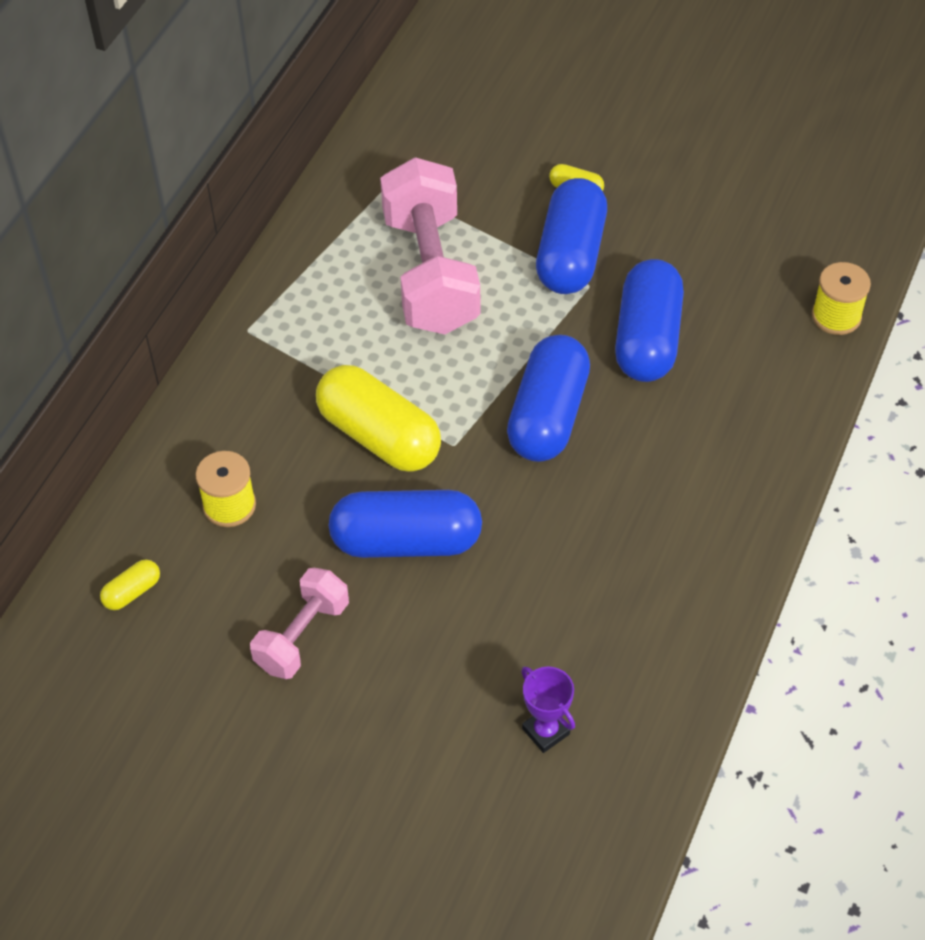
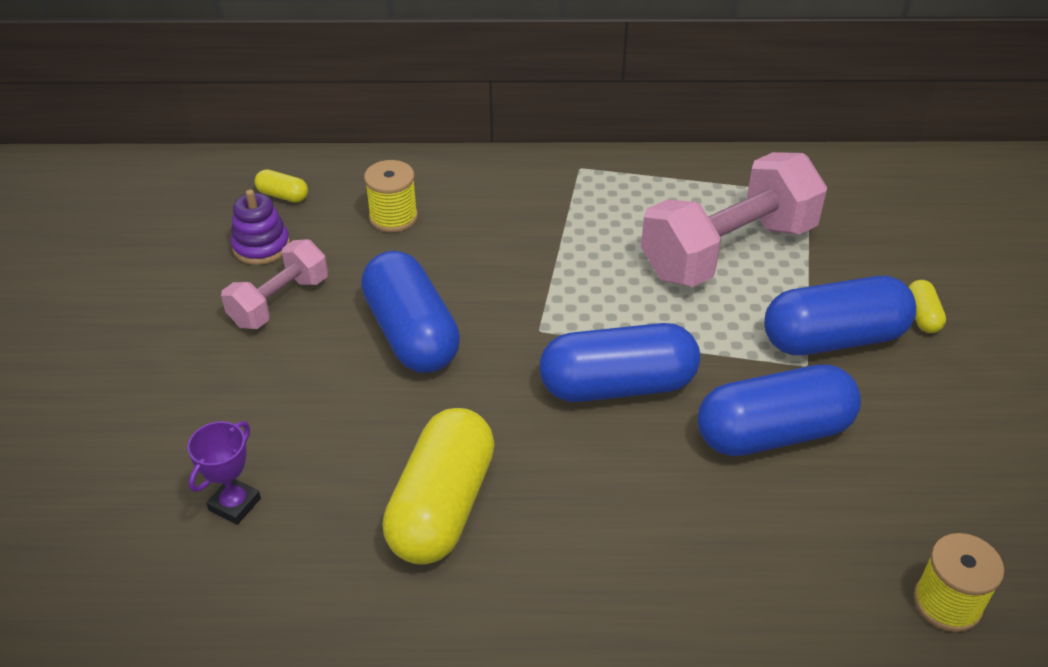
camera: 65 degrees right, 10 degrees down
(206, 631) = (261, 246): none -> purple stacking toy
(302, 636) = (279, 302): pink dumbbell -> pink dumbbell turned 60 degrees counterclockwise
(379, 436) = (518, 279): yellow capsule -> yellow capsule (442, 506)

